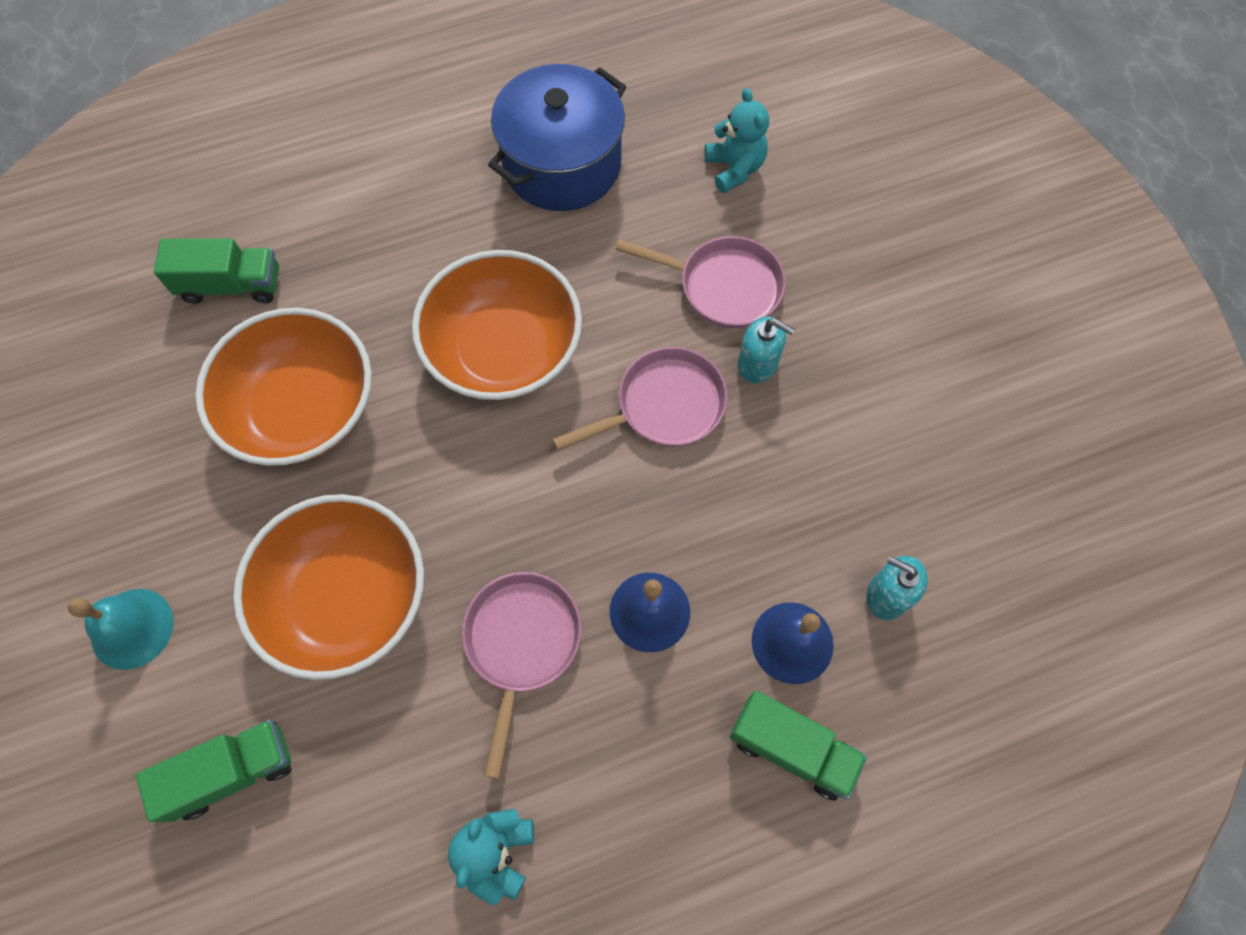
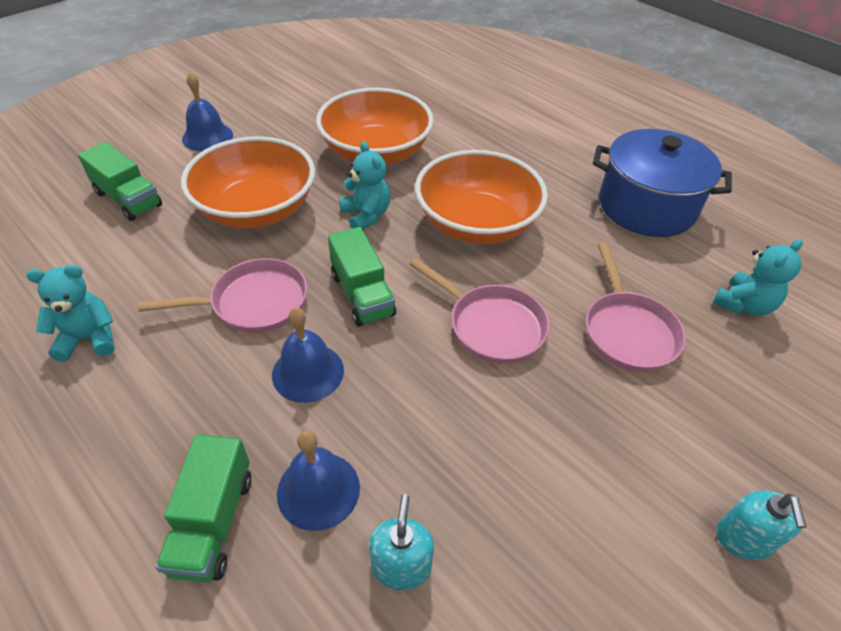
camera: 65 degrees right, 20 degrees down
(132, 628) = (207, 137): turquoise bell -> blue bell
(231, 285) = (438, 103): green truck -> green truck (362, 294)
(427, 466) = (366, 215): none -> turquoise teddy bear
(757, 363) = (574, 378): turquoise soap dispenser -> turquoise soap dispenser (744, 538)

